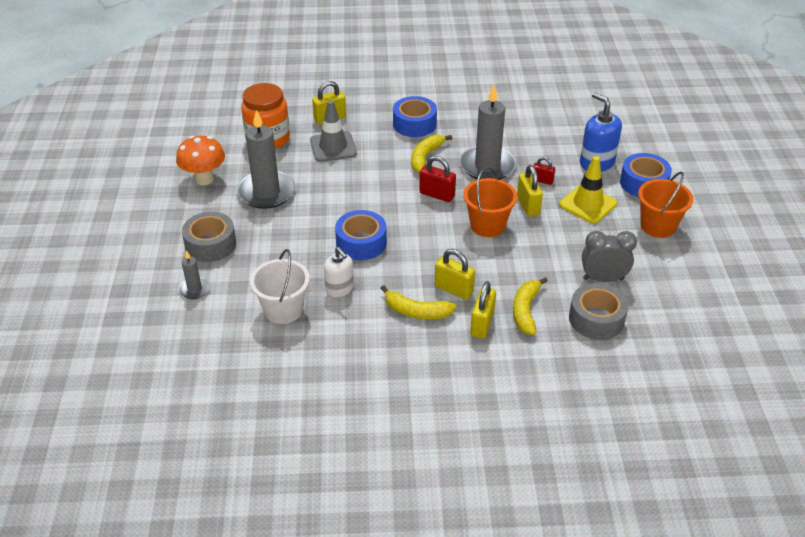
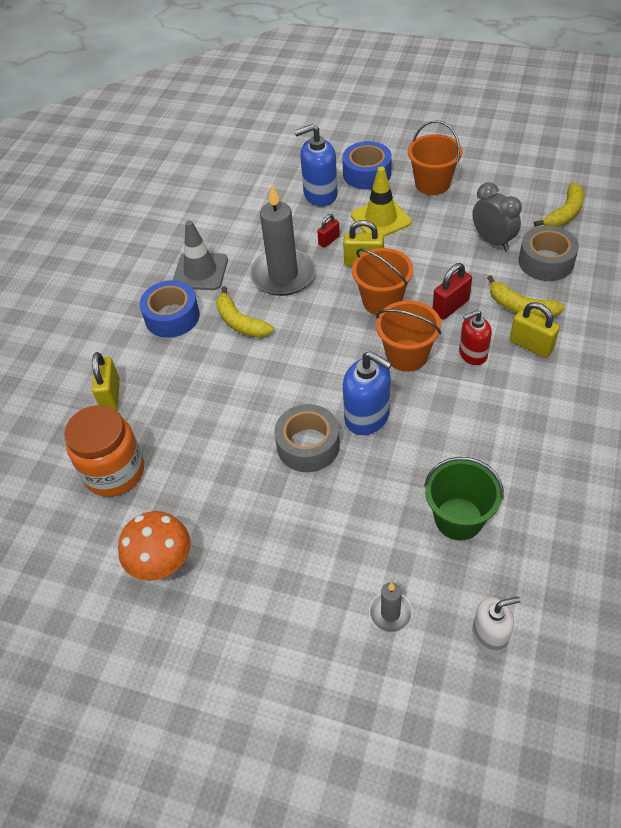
camera: 65 degrees left, 10 degrees up
(210, 244) = (307, 579): grey tape -> grey tape (308, 445)
(266, 192) = (228, 494): grey candle -> none
(283, 310) = (458, 519): white bucket -> green bucket
(333, 147) = (172, 404): grey traffic cone -> grey traffic cone (200, 271)
(339, 289) = (439, 455): white soap dispenser -> white soap dispenser (490, 635)
(361, 243) = (367, 417): blue tape -> blue soap dispenser
(416, 311) = (497, 394): yellow banana -> yellow banana (564, 213)
(434, 251) = (407, 355): none -> orange bucket
(437, 195) = (312, 329): red padlock -> red padlock (450, 307)
(454, 289) = (472, 354): yellow padlock -> red soap dispenser
(603, 279) = (493, 241): grey clock -> grey clock turned 120 degrees clockwise

